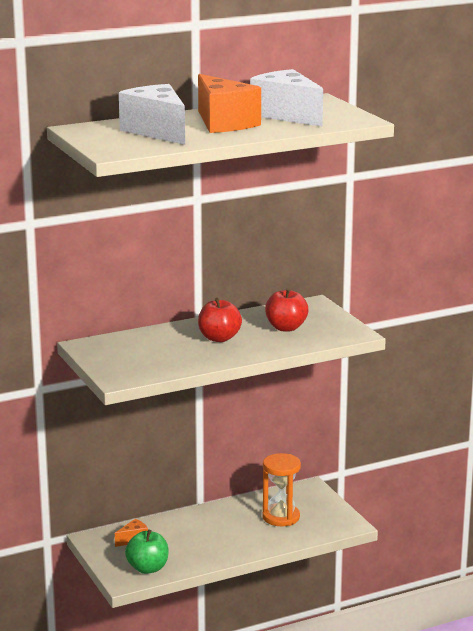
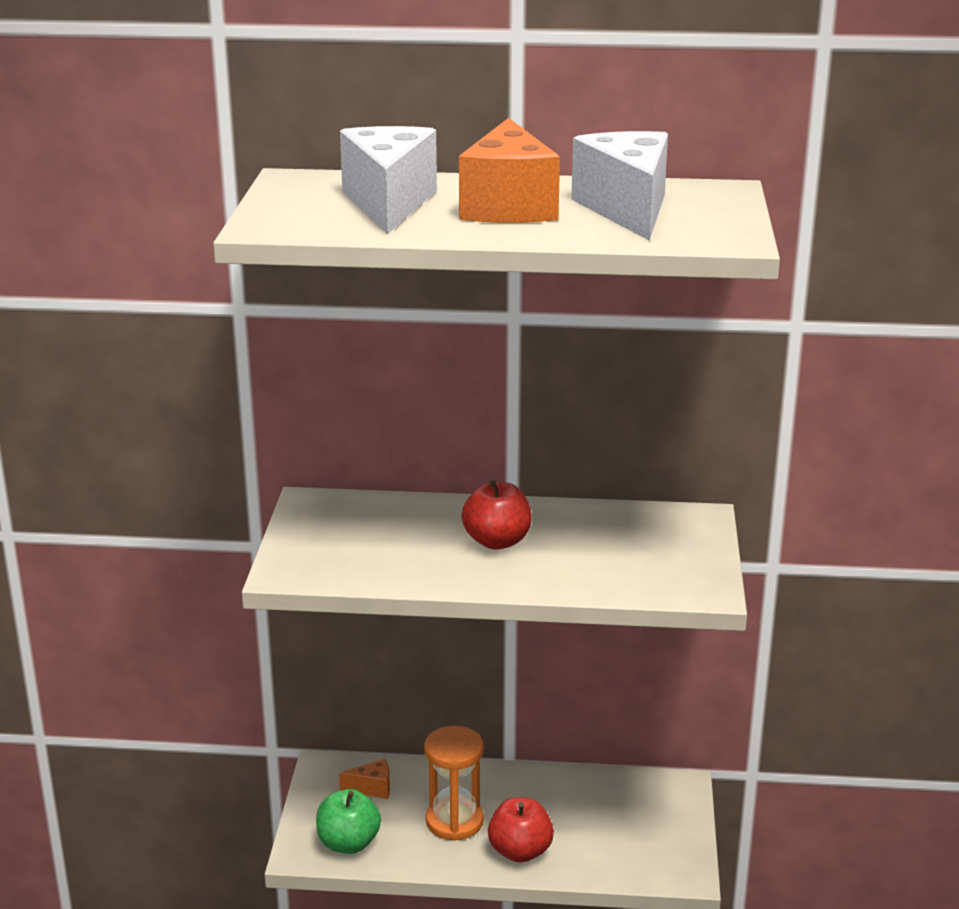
camera: 30 degrees right, 5 degrees up
(281, 517) = (597, 823): orange hourglass -> orange hourglass (454, 821)
(286, 328) = (612, 550): red apple -> red apple (520, 851)

